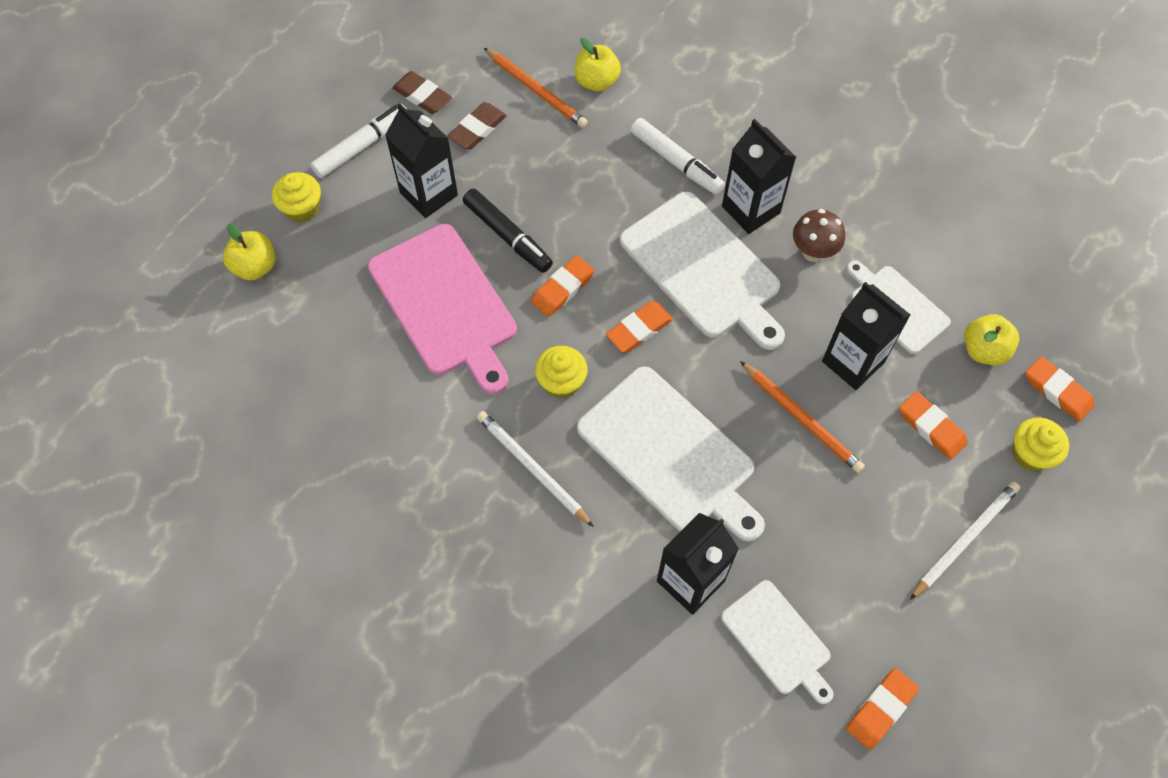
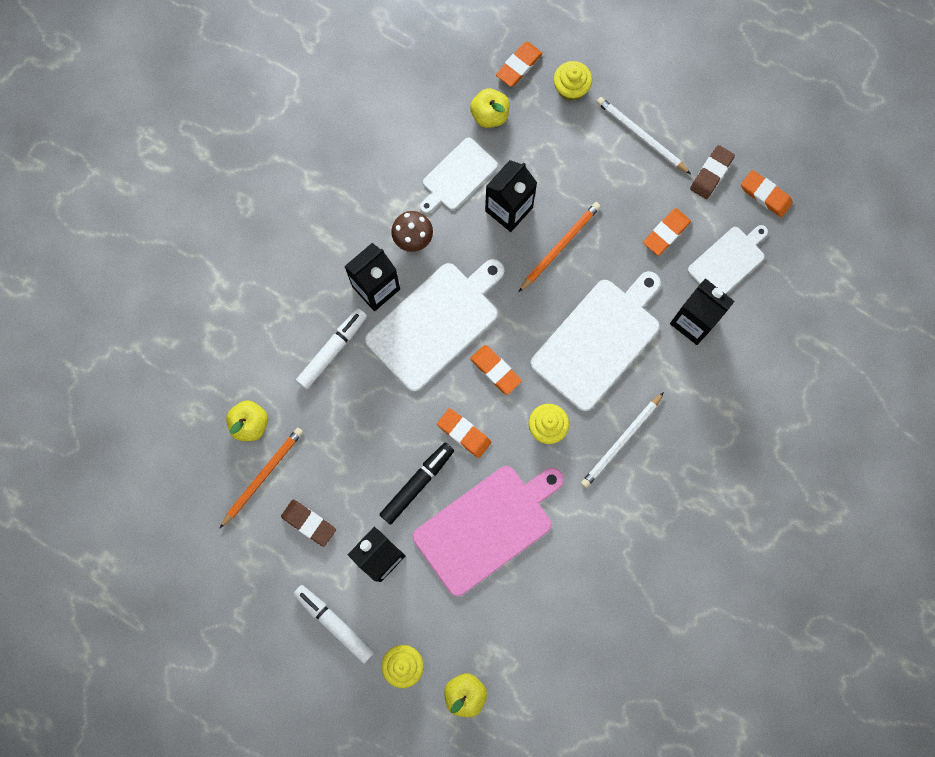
camera: 95 degrees left, 15 degrees up
(422, 96) = (275, 578): brown eraser -> brown eraser (711, 173)
(931, 427) = (557, 155): orange eraser -> orange eraser (666, 233)

